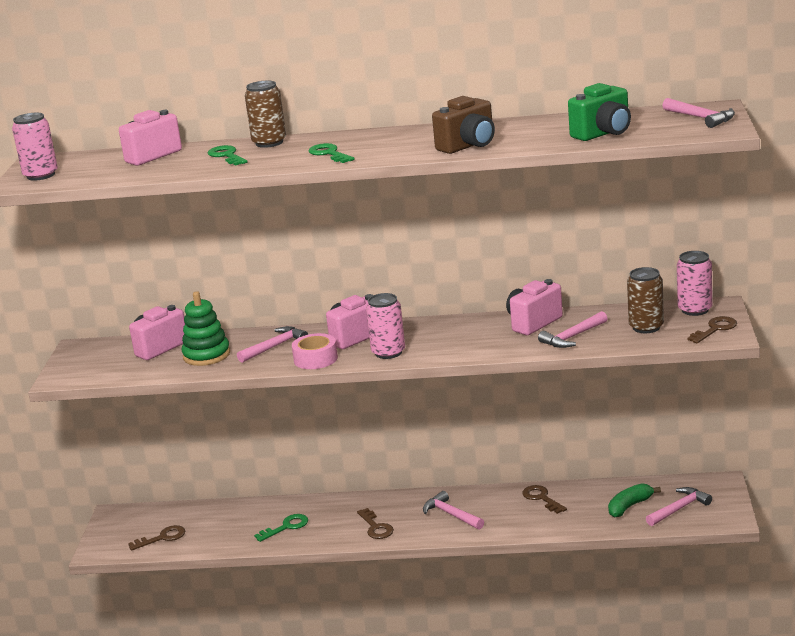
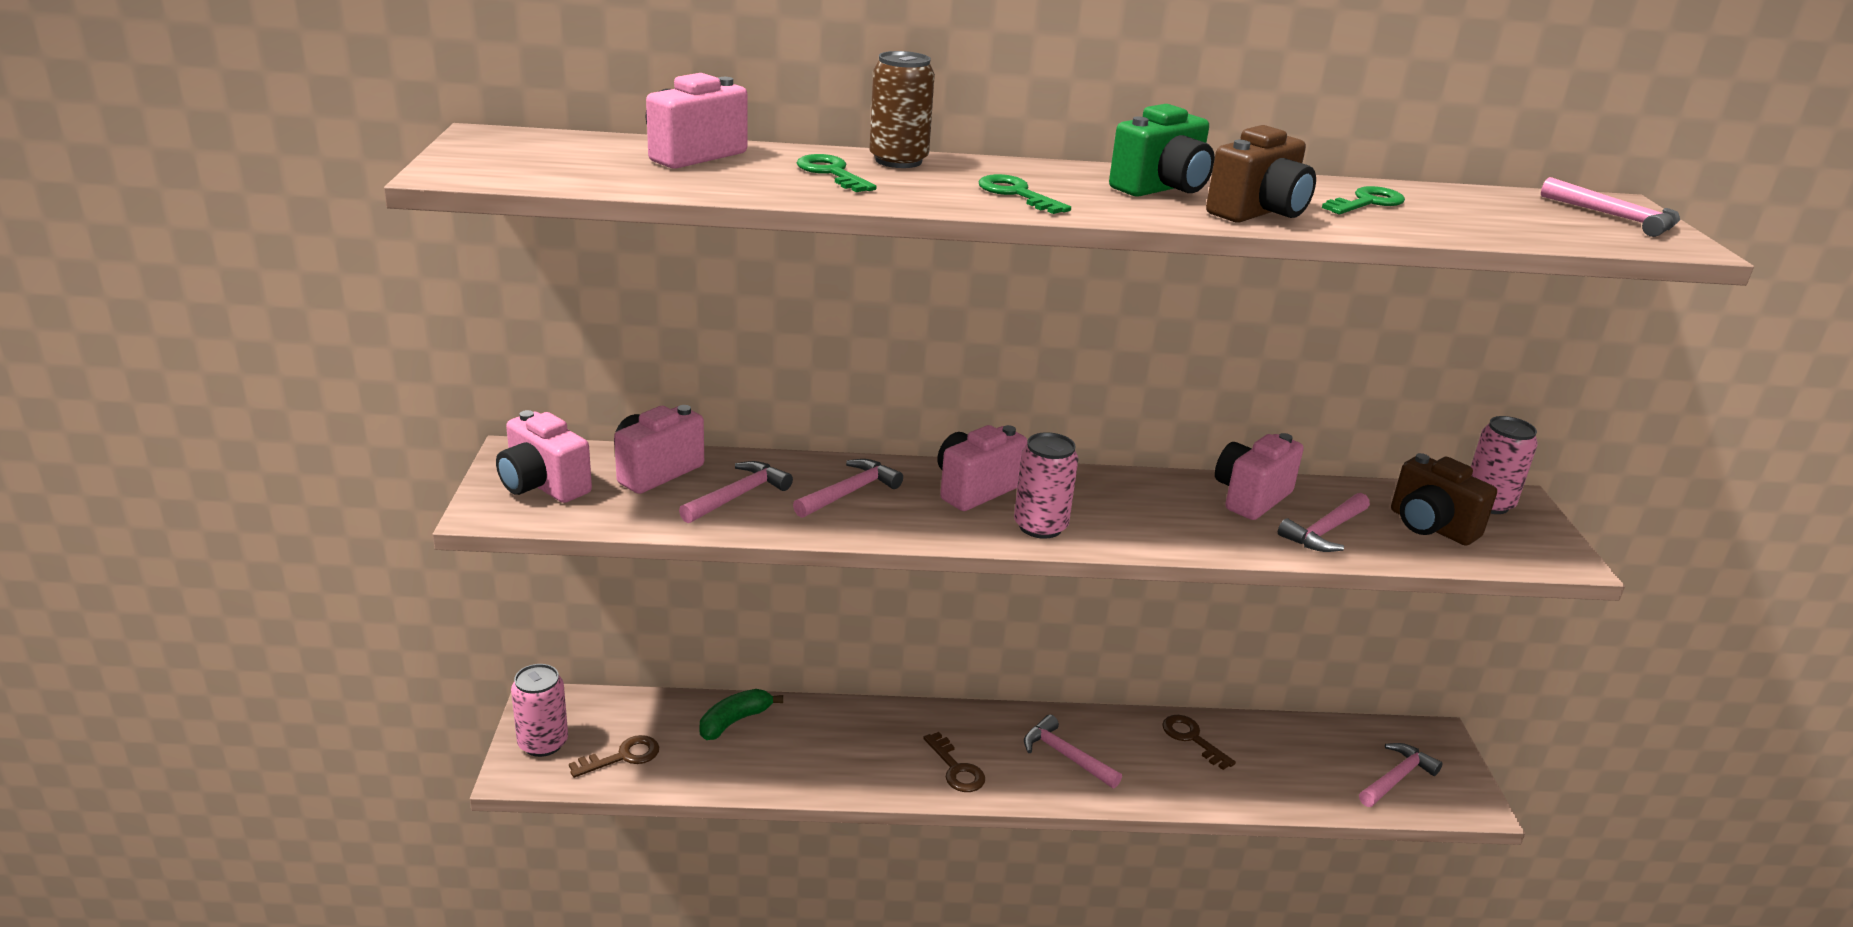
camera: 10 degrees left, 5 degrees up
(41, 175) = (494, 162): pink can -> pink can (543, 743)
(91, 362) = (543, 486): none -> pink camera
(206, 355) = (738, 495): green stacking toy -> pink hammer
(286, 527) = (817, 754): green key -> green key (1367, 202)
(315, 359) = (923, 525): pink tape -> none
(603, 134) = (1477, 223): green camera -> green camera (1161, 189)
(629, 506) = (1324, 766): green banana -> green banana (734, 721)
(646, 327) = (1430, 527): brown can -> brown camera
(715, 329) = (1538, 543): brown key -> none

